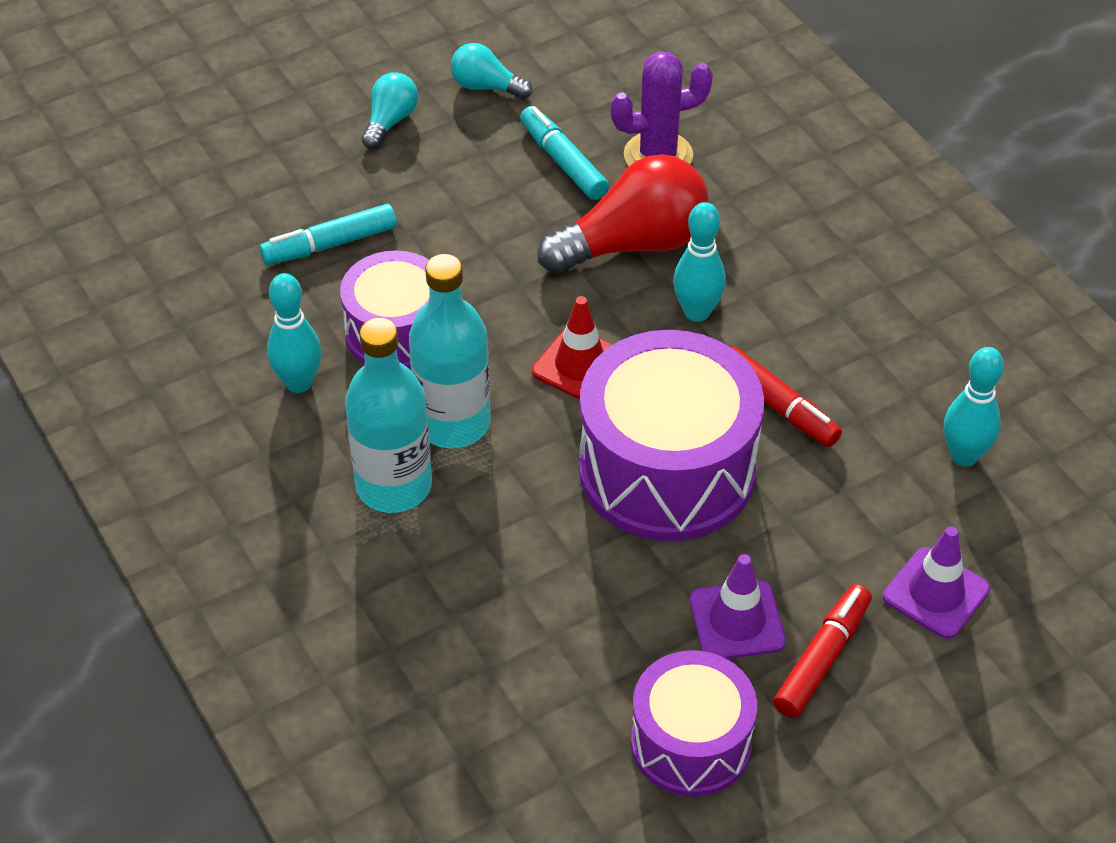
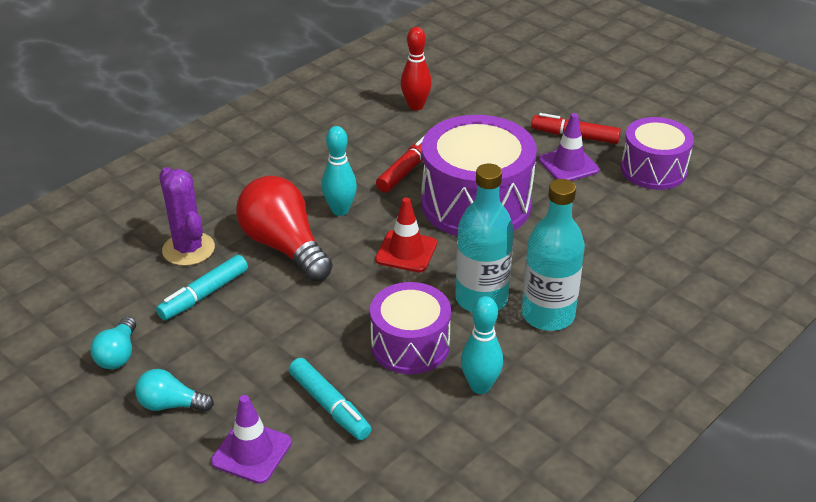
camera: 105 degrees left, 10 degrees down
(936, 593) = (513, 107): purple traffic cone -> purple traffic cone (251, 452)
(964, 456) = (416, 106): turquoise bowling pin -> red bowling pin

